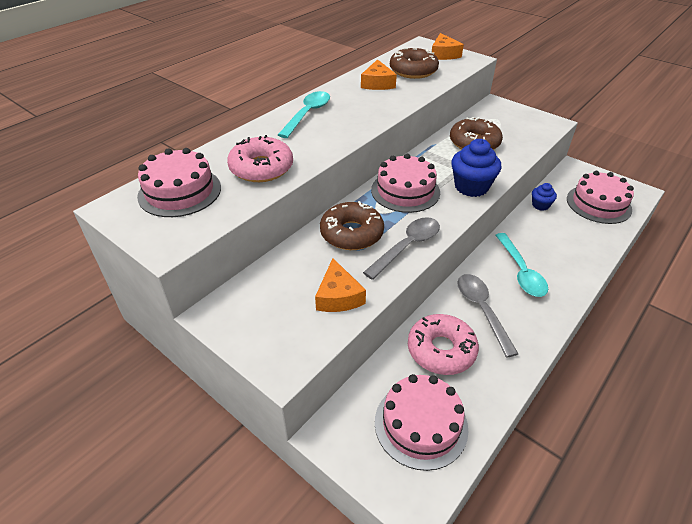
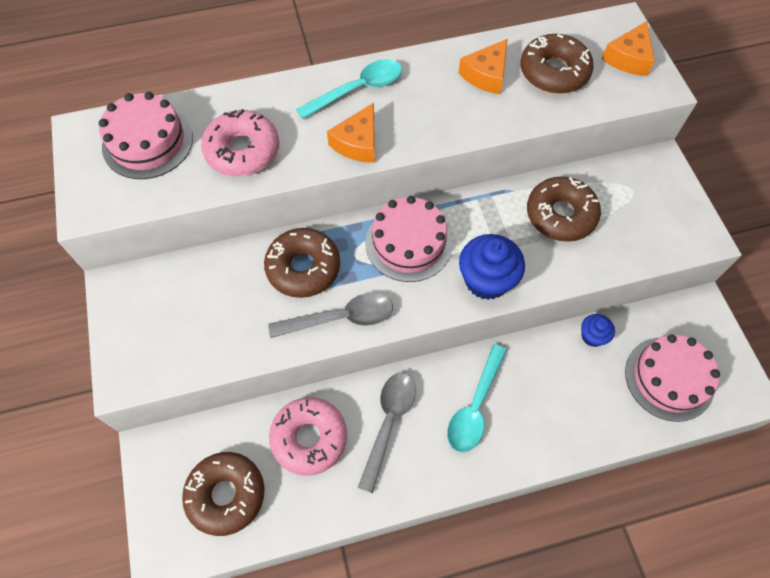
camera: 35 degrees right, 20 degrees up
(338, 296) = (226, 335): orange cheese -> orange cheese (357, 143)
(421, 424) = (226, 494): pink cake -> brown donut

